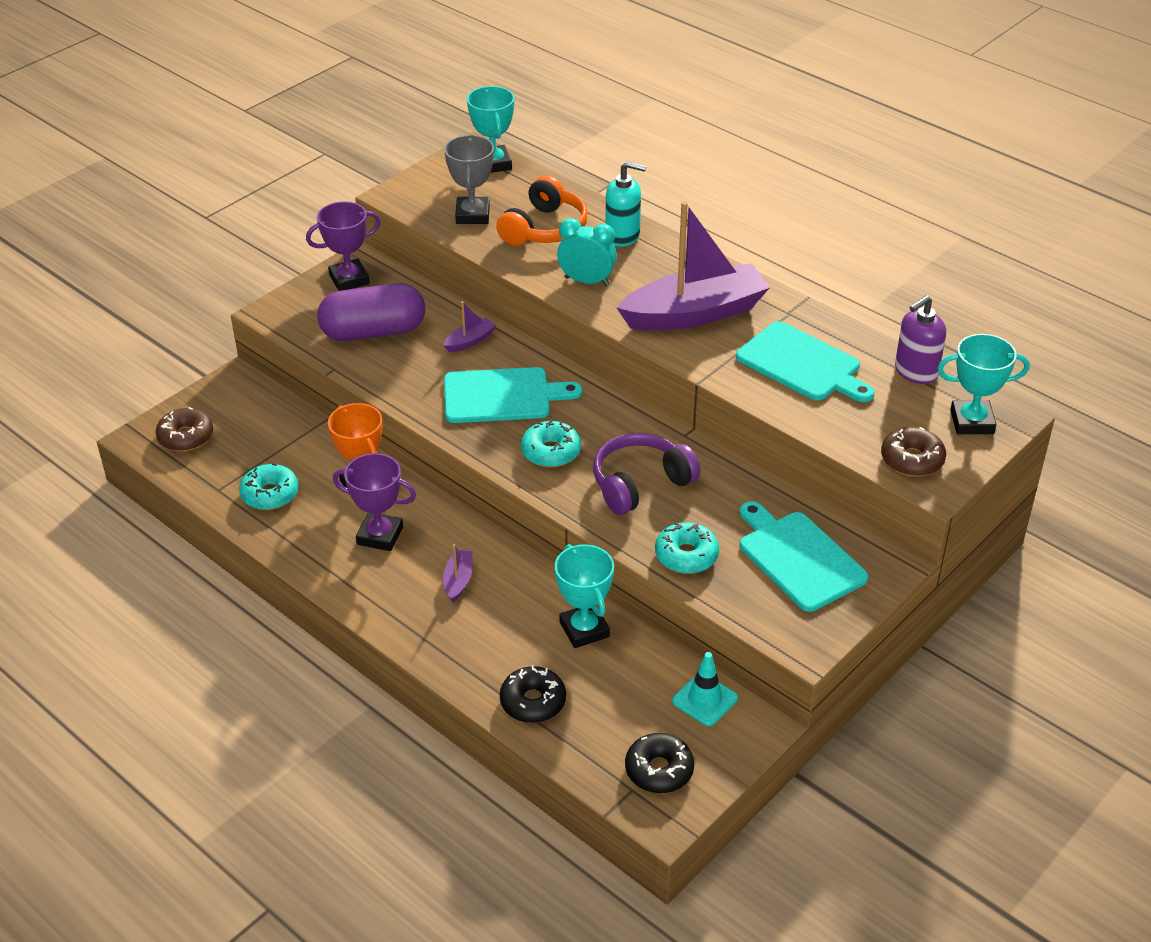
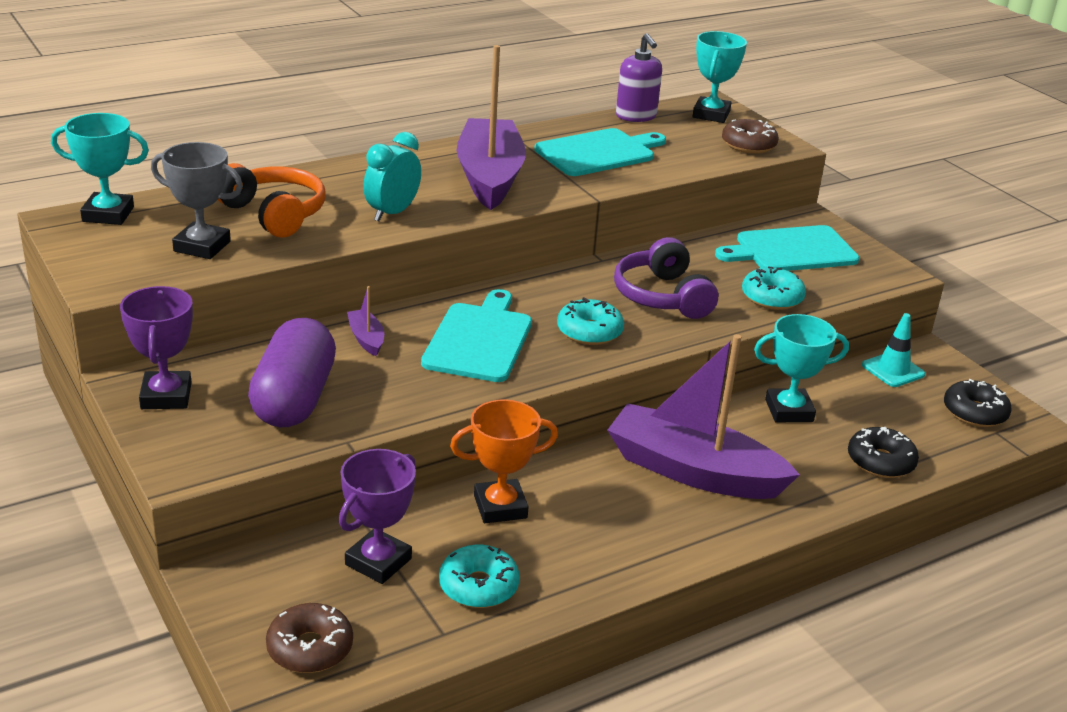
camera: 75 degrees left, 10 degrees down
(380, 535) = (597, 511): purple trophy -> purple trophy (378, 561)
(458, 581) = (693, 471): purple boat -> purple boat, size x2.49
(623, 236) = (328, 179): turquoise soap dispenser -> none

